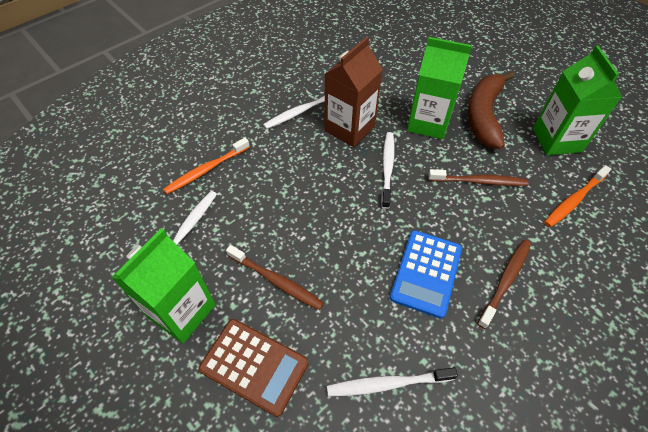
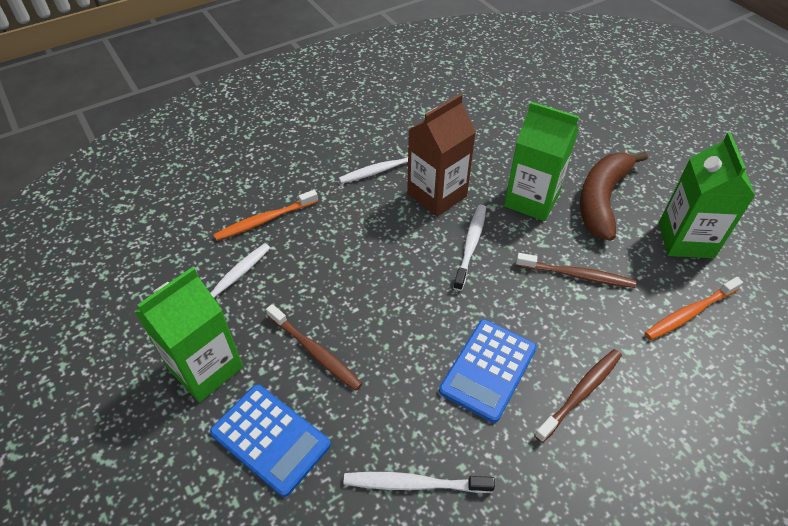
camera: 10 degrees right, 5 degrees down
(254, 366) = (270, 439): brown calculator -> blue calculator

